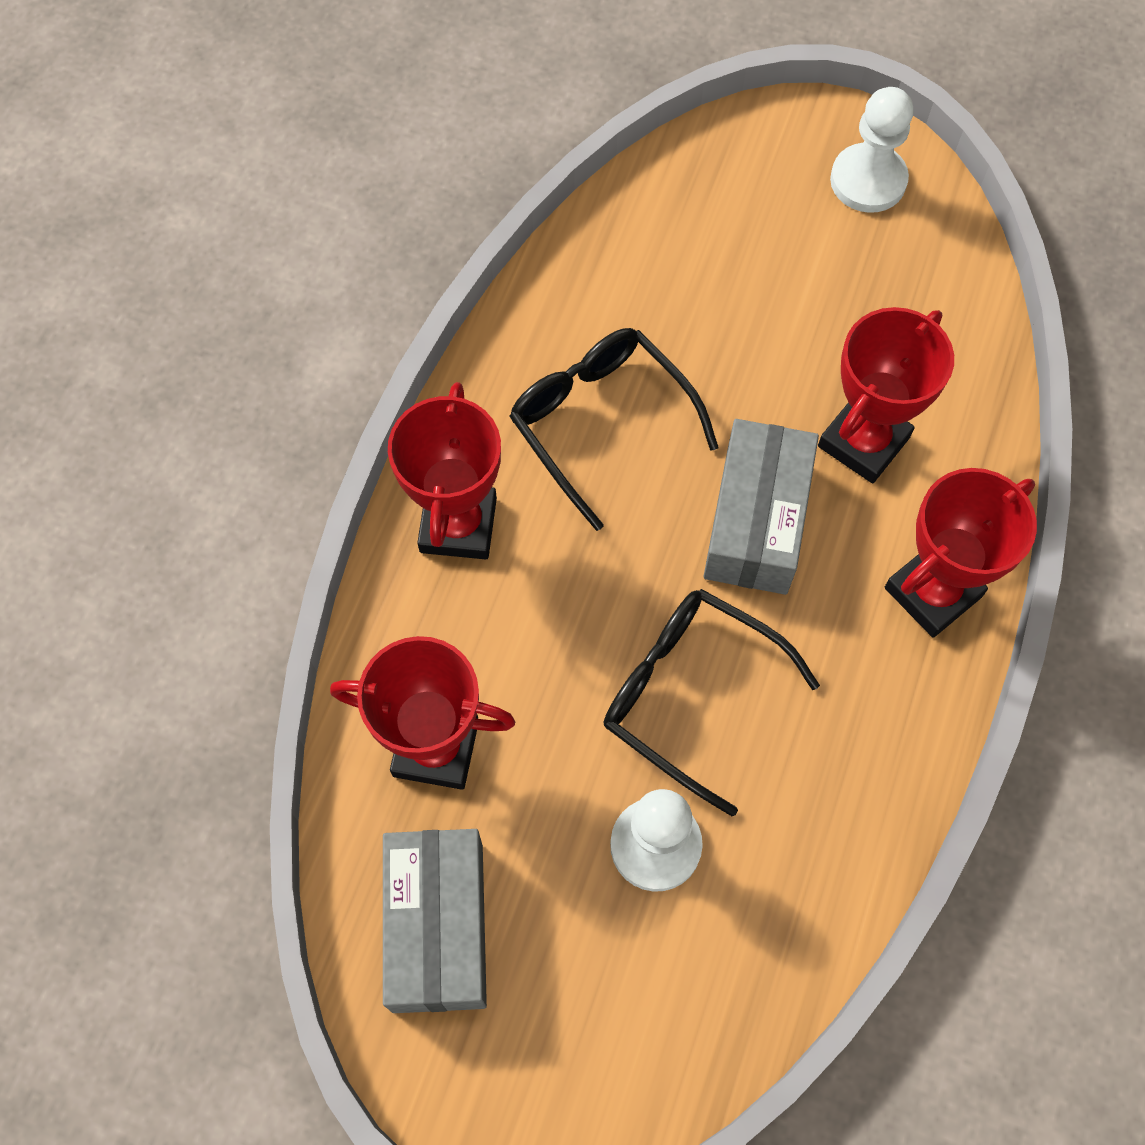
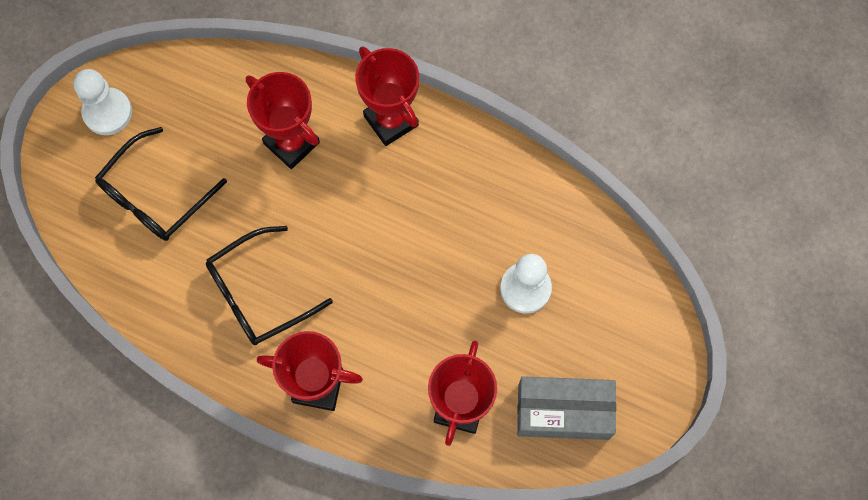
camera: 85 degrees left, 5 degrees up
(690, 695) = (440, 260): black glasses -> black glasses (155, 196)
(756, 520) = (335, 210): grey box -> none

